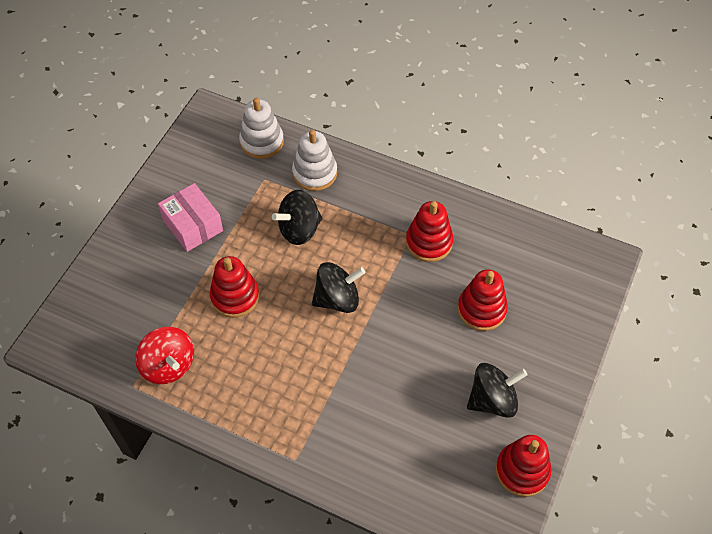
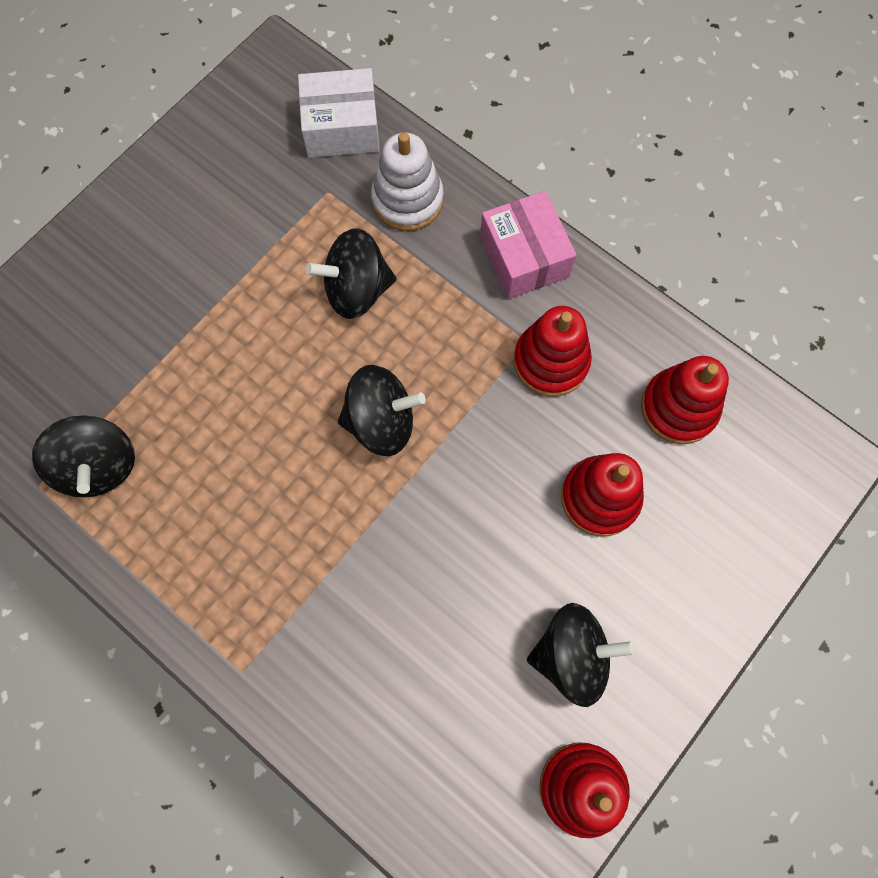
camera: 15 degrees right, 15 degrees up
(169, 365) = (99, 465): red spinning top -> black spinning top
(193, 225) = (198, 243): pink box -> pink box (524, 256)
(235, 296) = (228, 378): red stacking toy -> red stacking toy (679, 408)
(262, 142) = (341, 127): white stacking toy -> white box

